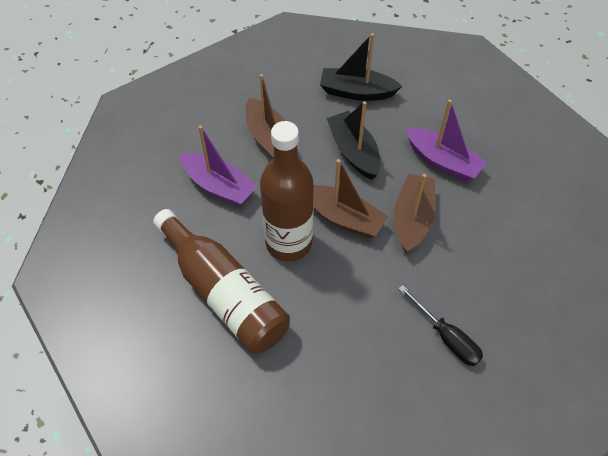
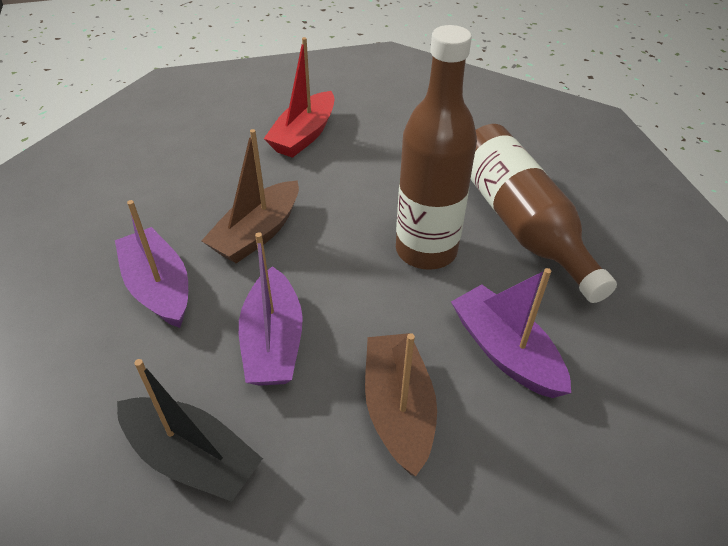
camera: 160 degrees left, 10 degrees down
(343, 218) = (342, 258): brown boat -> none
(353, 152) = (273, 341): black boat -> purple boat
(446, 337) = (304, 135): black screwdriver -> red boat

